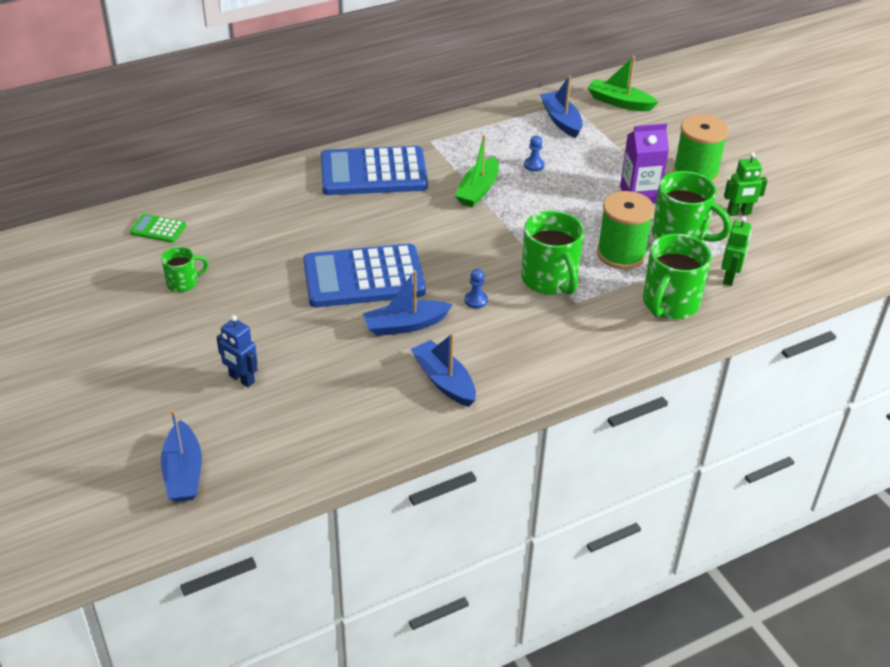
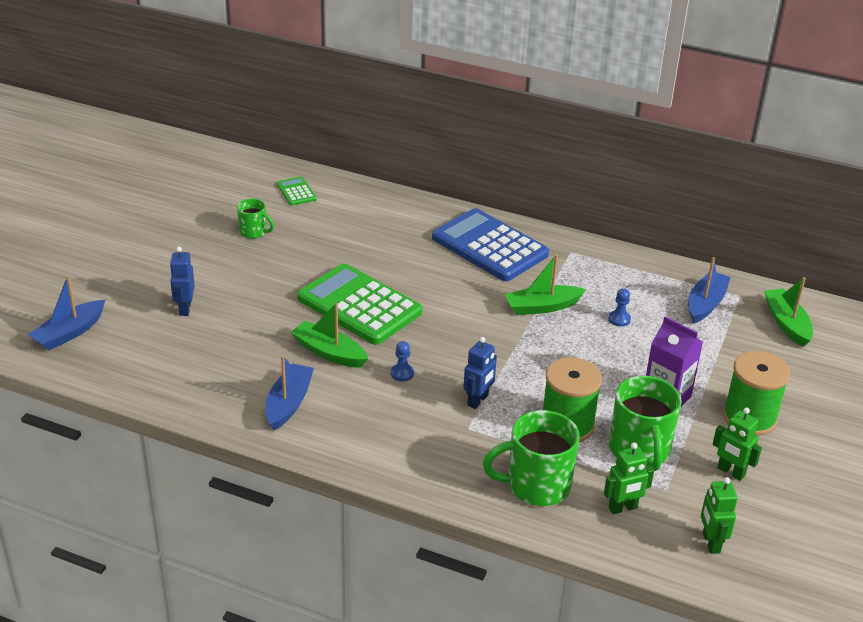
camera: 50 degrees right, 5 degrees down
(363, 277) = (359, 305): blue calculator -> green calculator
(405, 325) = (329, 352): blue boat -> green boat
(550, 280) = (478, 400): green mug -> blue robot
(796, 260) = (710, 543): none -> green robot

